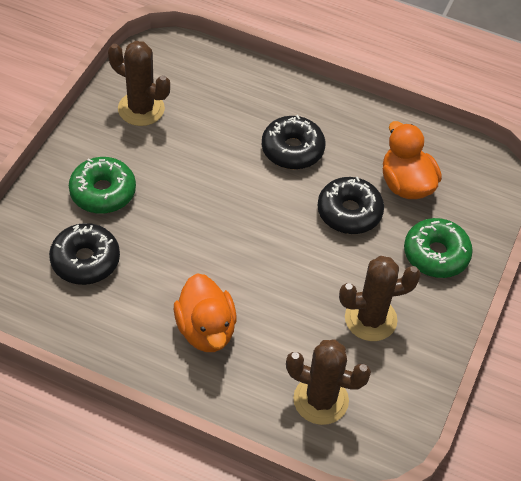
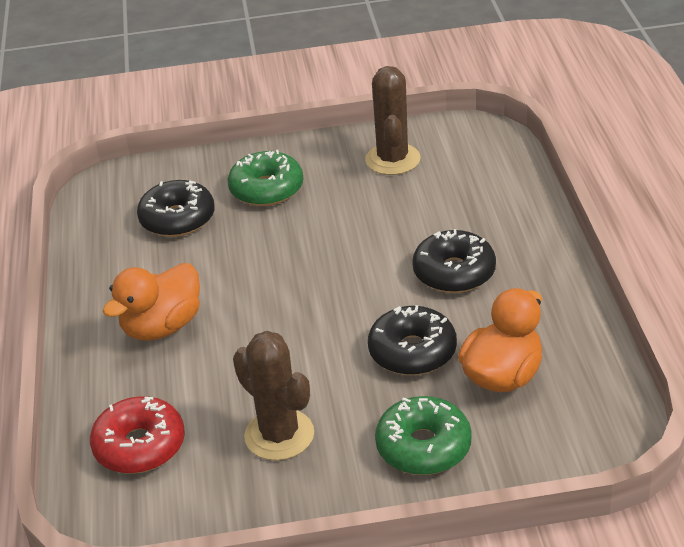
camera: 65 degrees right, 15 degrees down
(320, 400) = (140, 446): brown cactus -> red donut

